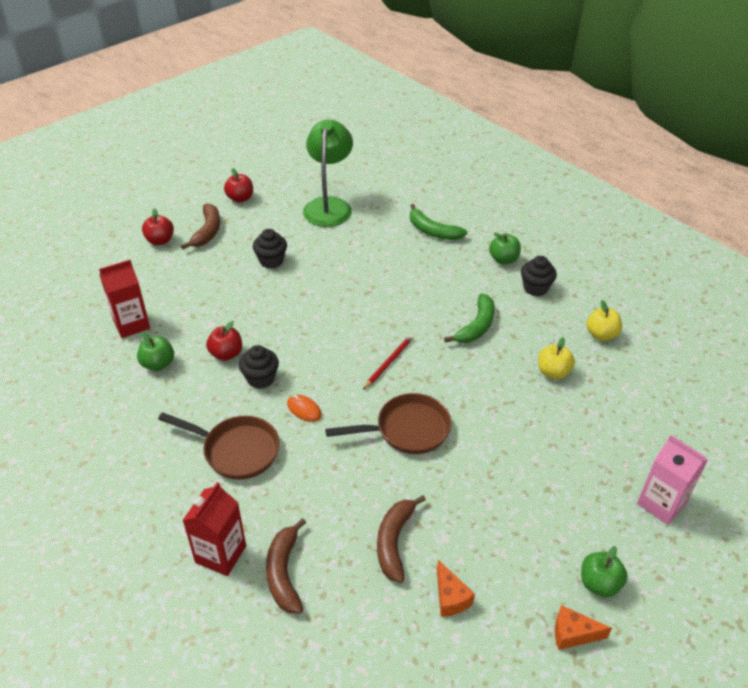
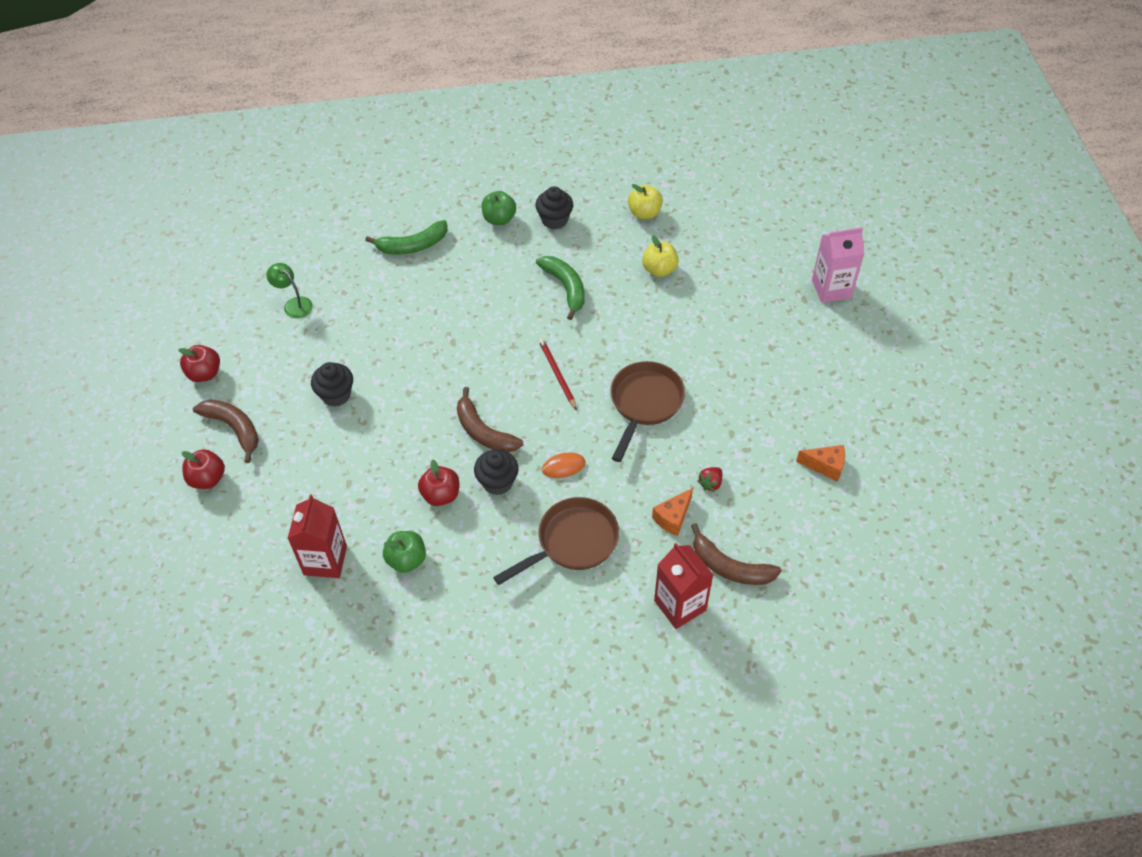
camera: 55 degrees left, 10 degrees up
(329, 205) = (294, 304): green lamp -> green lamp, size x0.47
(362, 515) = (710, 483): none -> red strawberry
(394, 542) = (751, 474): brown banana -> brown banana (484, 431)
(573, 634) = (900, 410): orange cheese -> orange cheese (673, 517)
(599, 583) = (871, 369): green apple -> none

